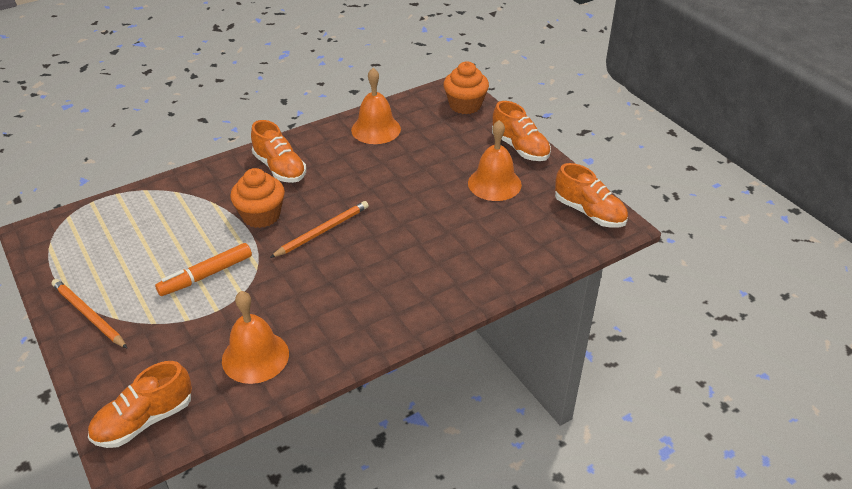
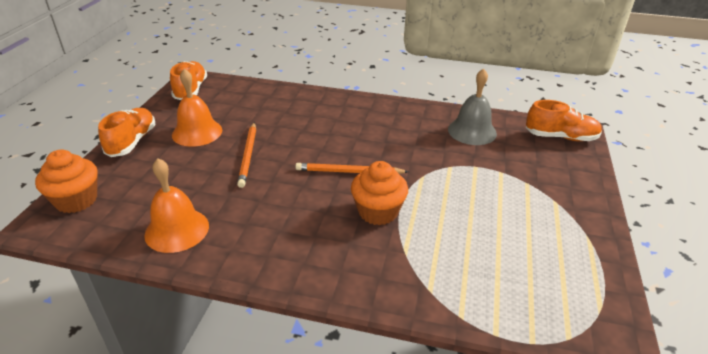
camera: 135 degrees left, 5 degrees down
(88, 315) = (577, 214): orange pencil -> orange pencil (248, 155)
(206, 275) = (464, 192): orange marker -> none
(255, 357) = (472, 131): orange bell -> grey bell
(280, 168) = (309, 247): orange shoe -> none

